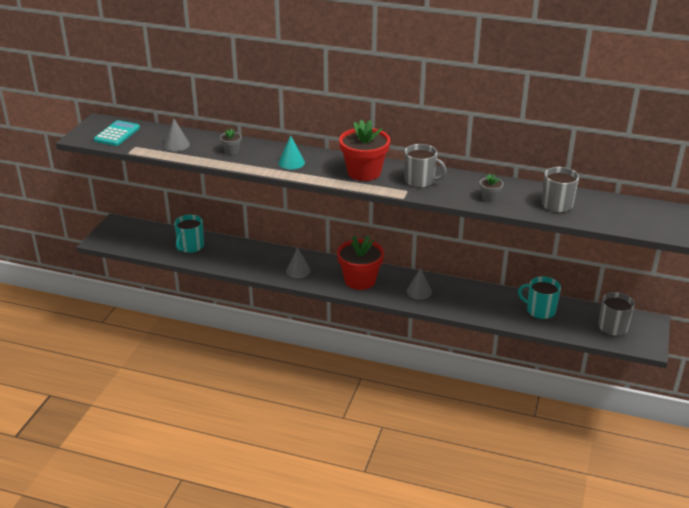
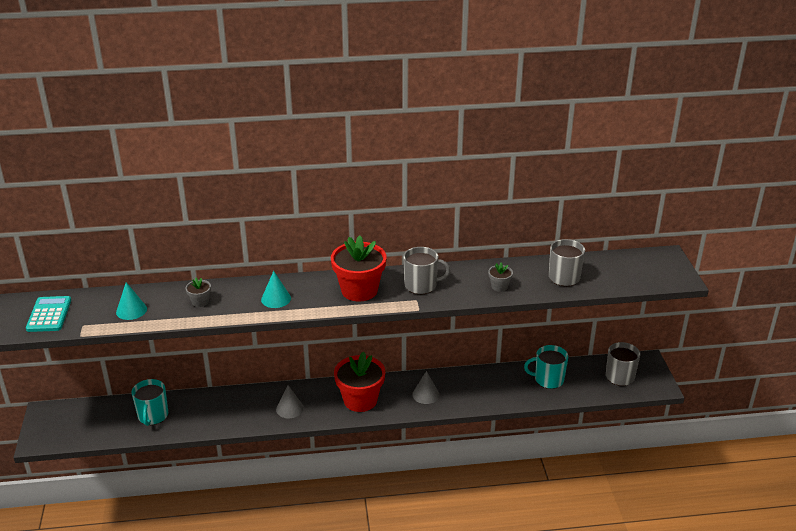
camera: 25 degrees left, 0 degrees up
(176, 145) = (131, 310): grey cone -> turquoise cone

